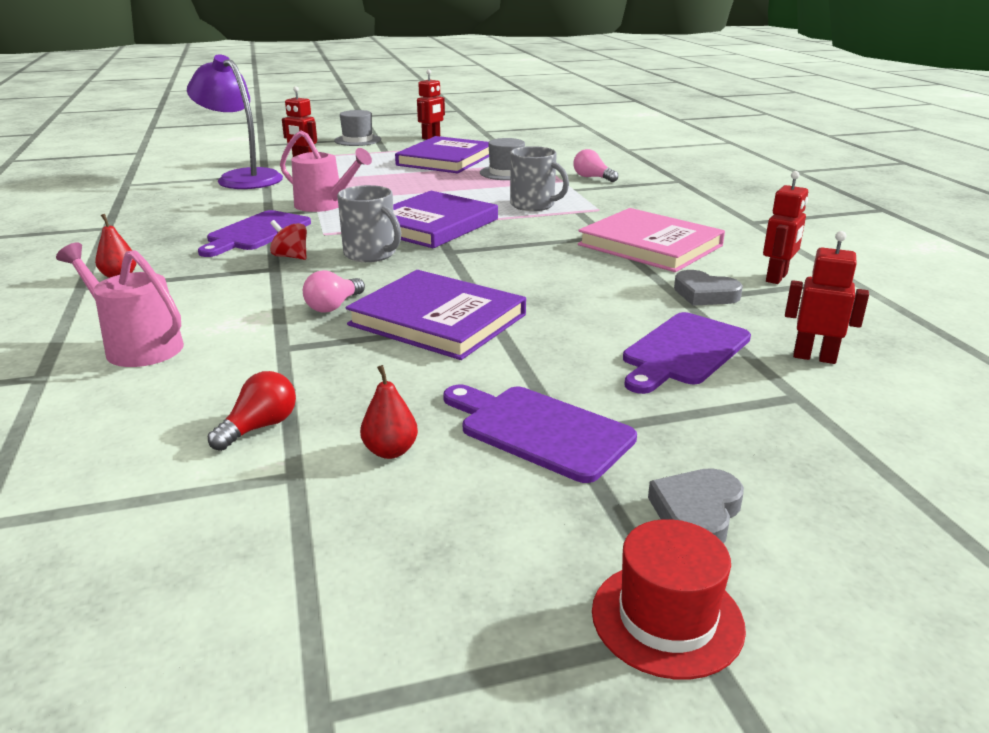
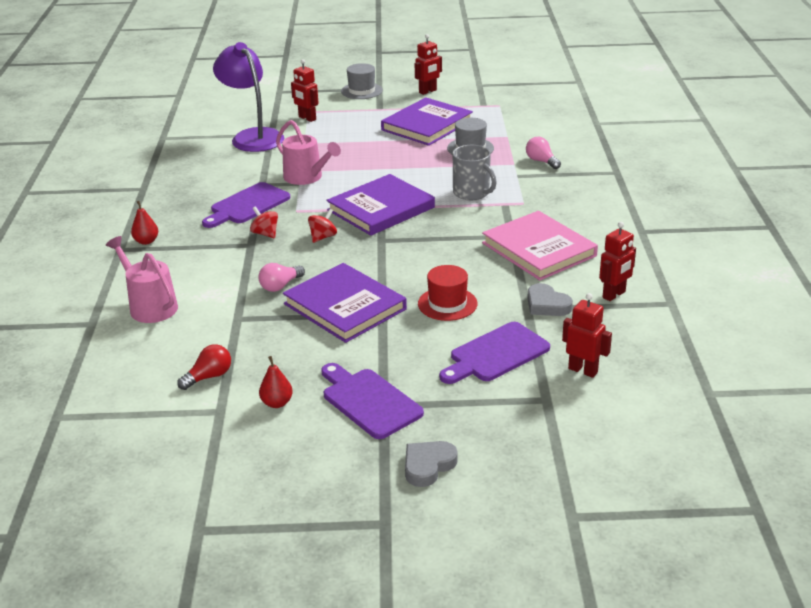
camera: 15 degrees right, 5 degrees up
(371, 254) = (323, 237): grey mug -> red spinning top
(667, 618) = (376, 517): red hat -> red hat (447, 304)

